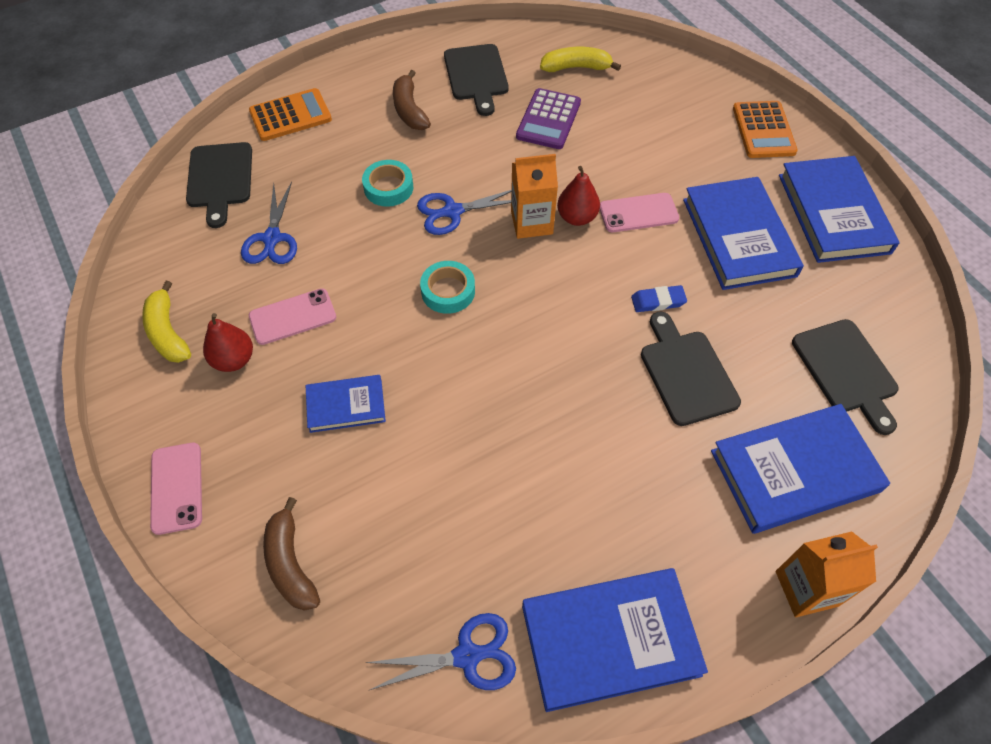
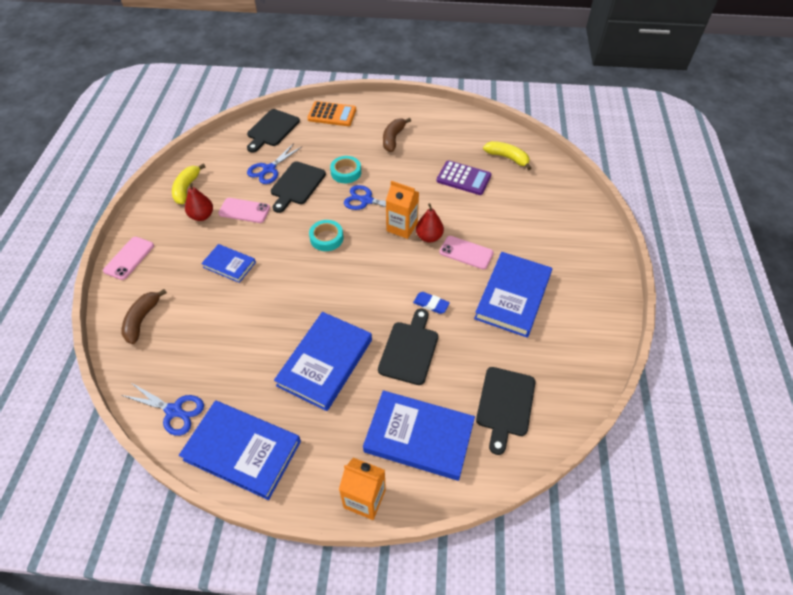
camera: 35 degrees right, 5 degrees down
(476, 76) = (446, 137): black cutting board -> black cutting board (297, 185)
(548, 119) = (463, 178): purple calculator -> purple calculator turned 120 degrees counterclockwise
(763, 130) = (590, 246): orange calculator -> none
(833, 213) = (588, 315): blue book -> blue book (325, 362)

